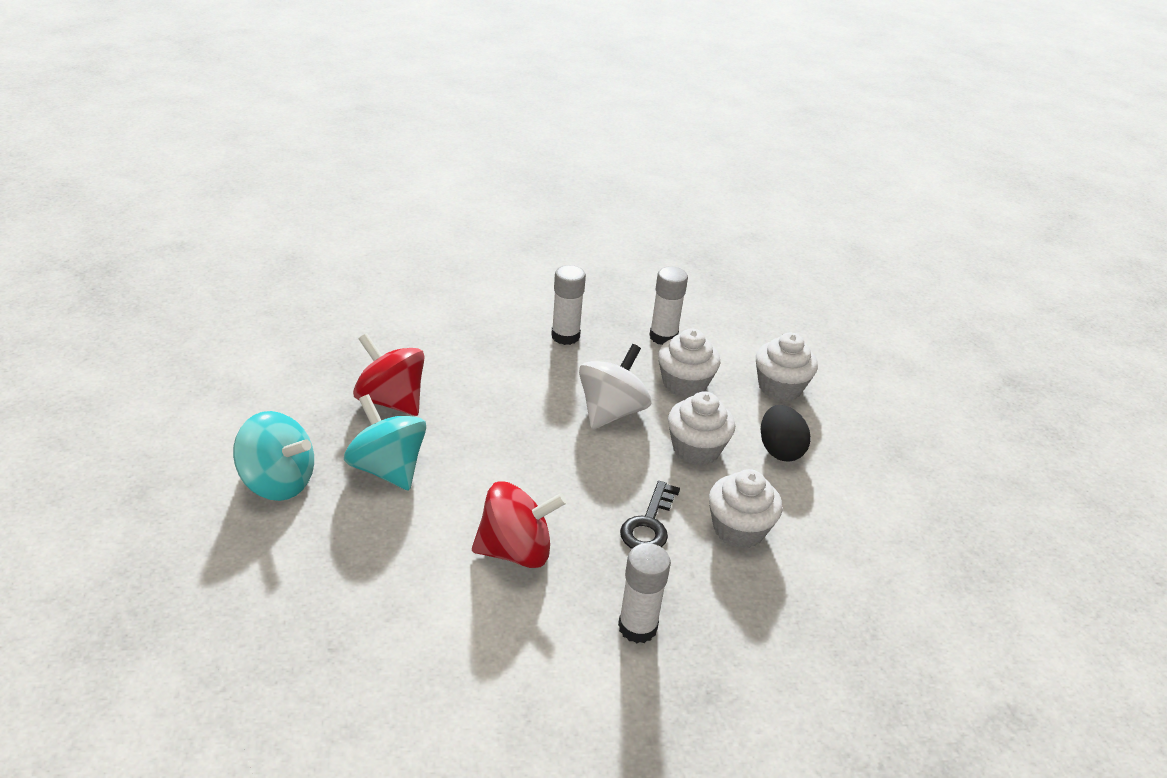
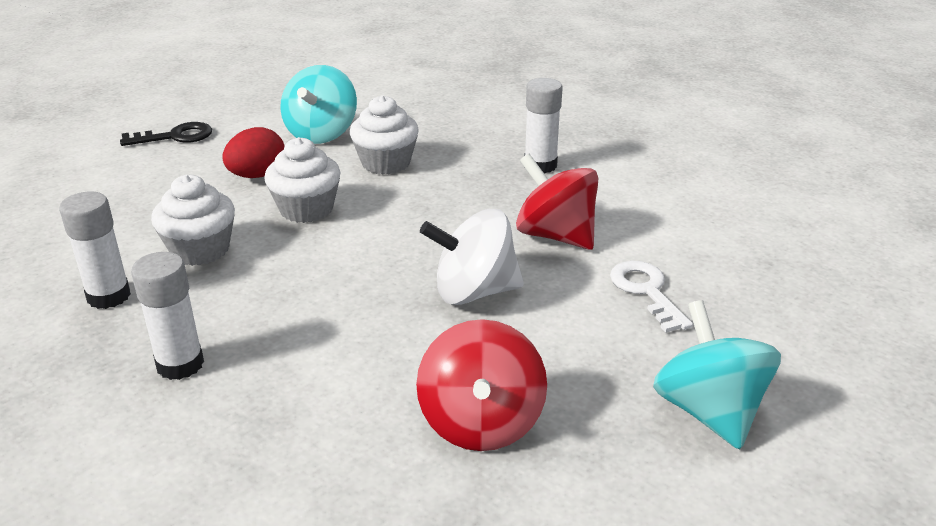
camera: 125 degrees left, 5 degrees down
(387, 468) = (579, 353): turquoise spinning top -> turquoise spinning top (321, 134)
(396, 544) = (646, 291): none -> white key
(611, 411) = (304, 270): white spinning top -> white spinning top (474, 292)
(649, 524) = (435, 196): black key -> black key (175, 137)
(779, 450) = (257, 175): black egg -> red egg
(780, 387) = (148, 202): white cupcake -> none

